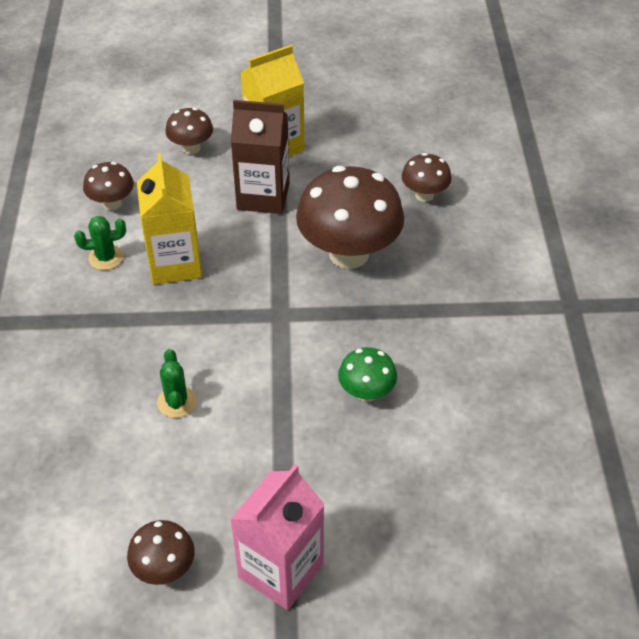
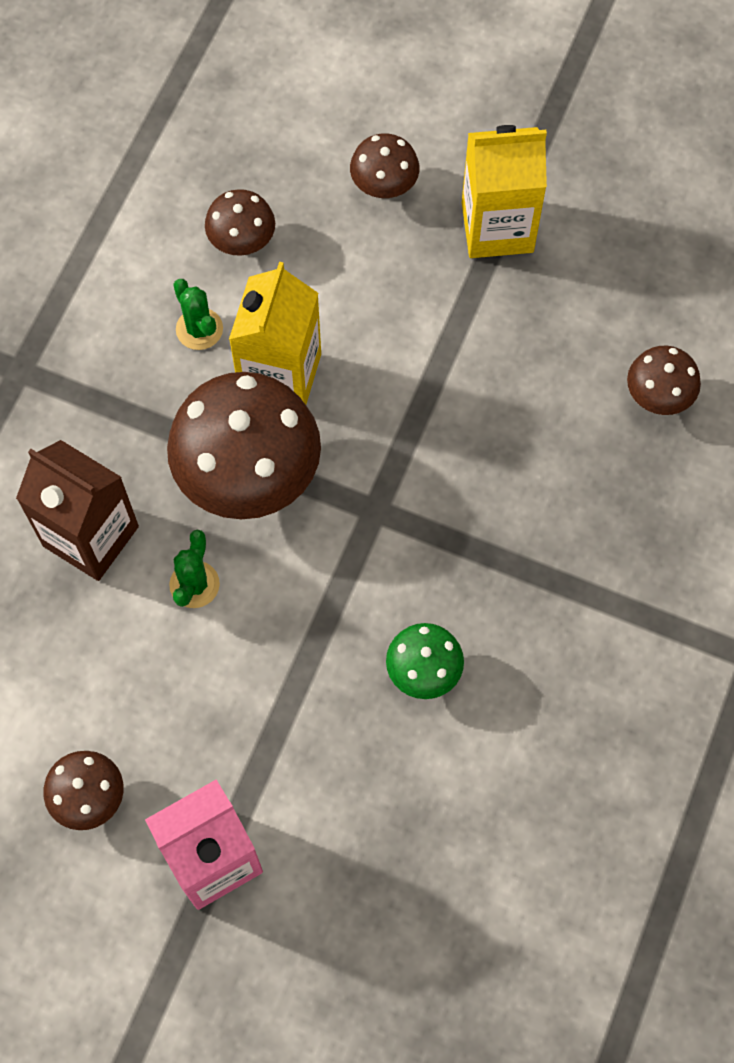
camera: 25 degrees right, 20 degrees up
(106, 257) = (199, 329): green cactus -> green cactus turned 45 degrees clockwise
(263, 196) = (441, 310): brown carton -> brown carton (91, 536)
(349, 254) = (507, 452): brown mushroom -> brown mushroom (249, 476)

